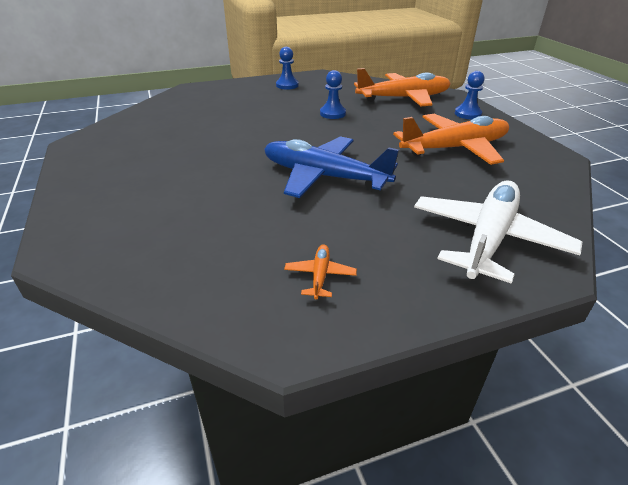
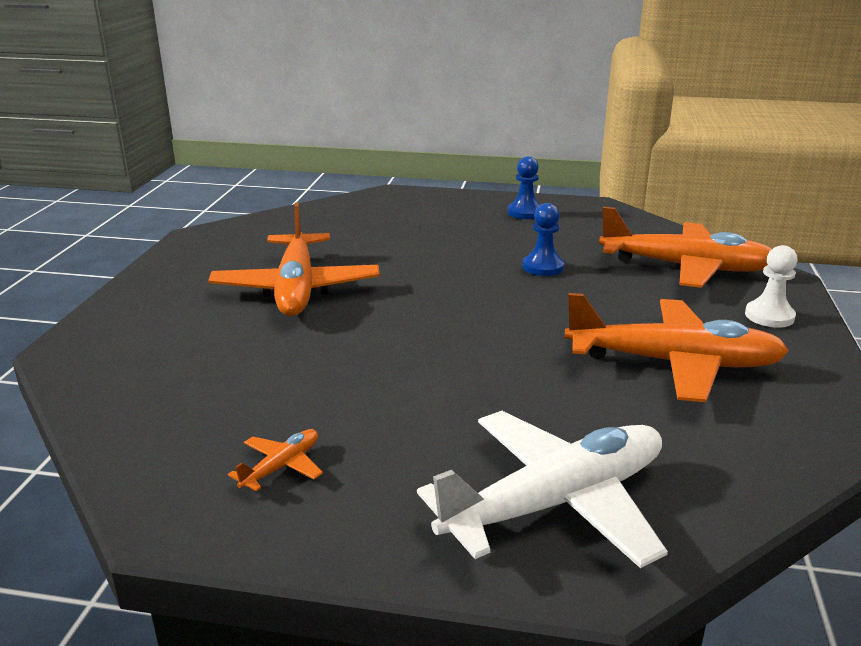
camera: 30 degrees right, 10 degrees down
(196, 161) = (296, 288): none -> orange plane
(323, 177) = (426, 350): blue plane -> none
(467, 114) = (769, 316): blue pawn -> white pawn

